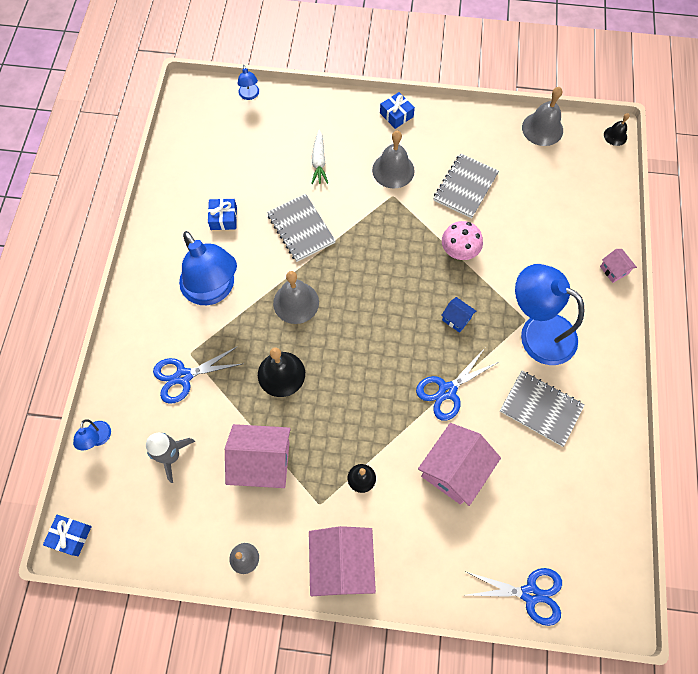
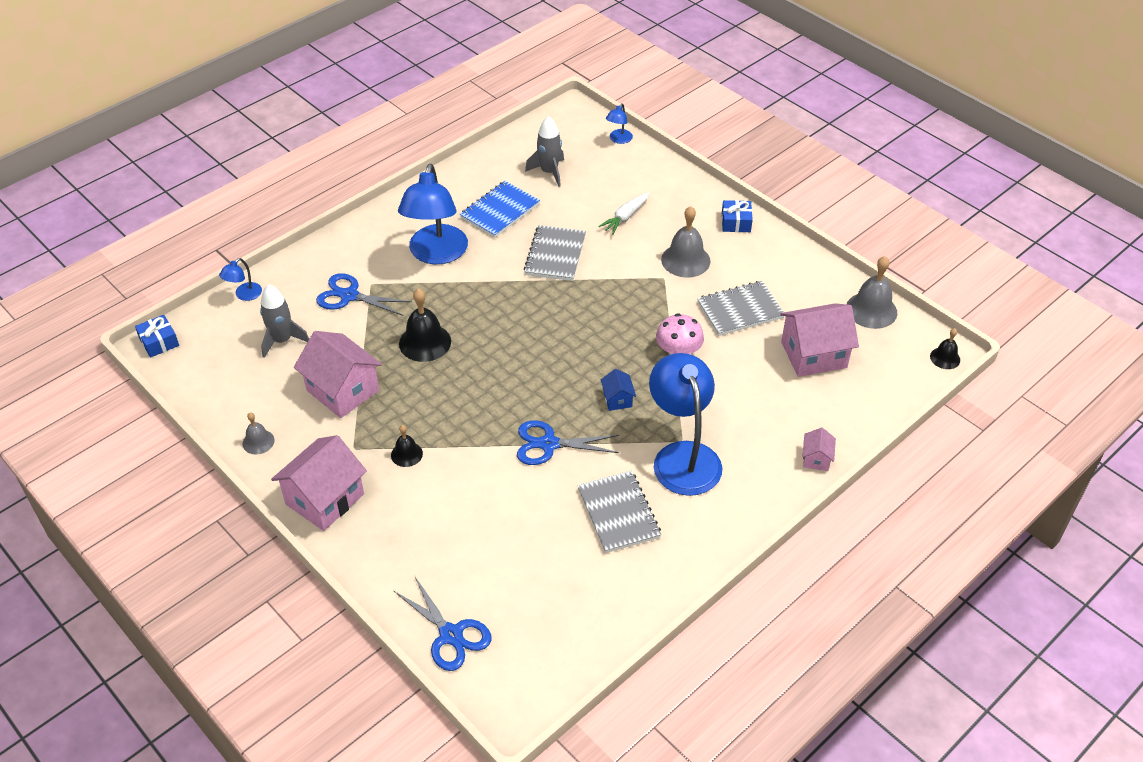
camera: 40 degrees right, 20 degrees down
(223, 218) = (500, 211): blue gift -> blue notebook
(226, 158) = (549, 172): none -> grey rocket
(296, 302) = (492, 302): grey bell -> none
(454, 470) = (489, 502): pink house -> pink house (813, 355)

